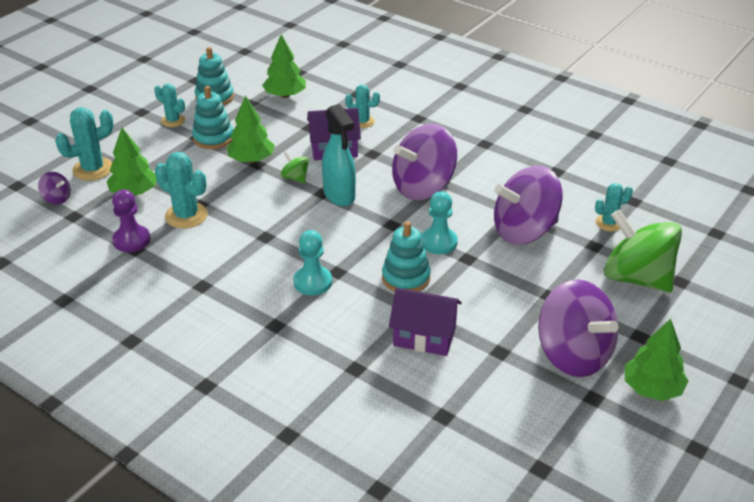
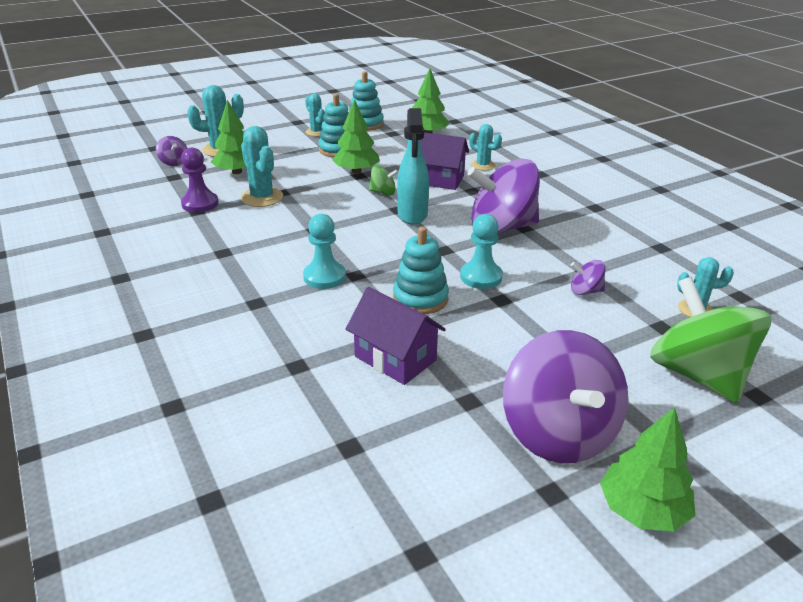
camera: 25 degrees right, 5 degrees down
(295, 178) = (383, 192): green spinning top -> green spinning top turned 120 degrees clockwise
(524, 231) = (585, 291): purple spinning top -> purple spinning top, size x0.43

